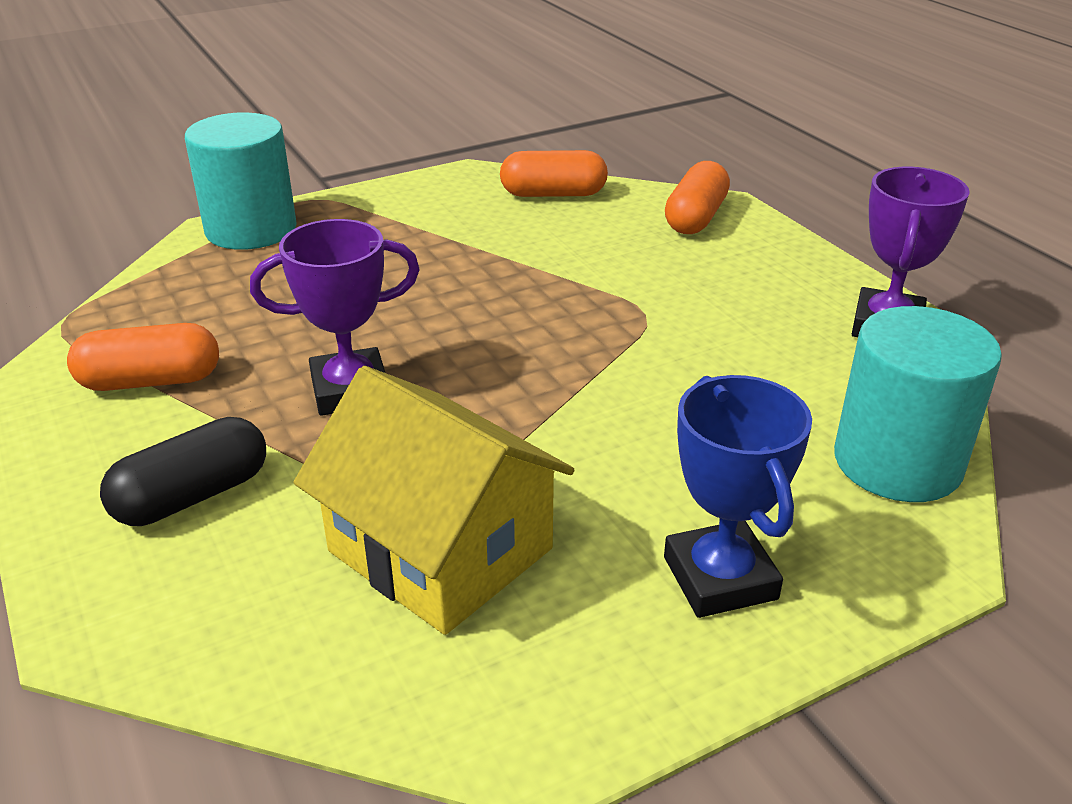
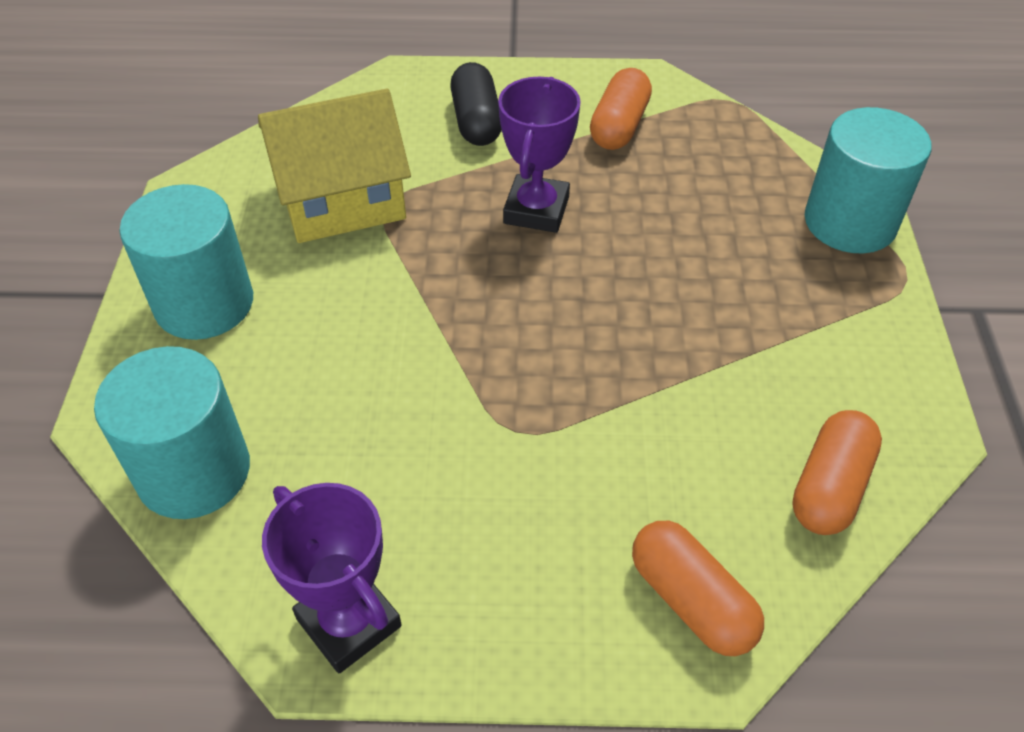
camera: 120 degrees right, 15 degrees up
(719, 578) = (204, 303): blue trophy -> turquoise cylinder

